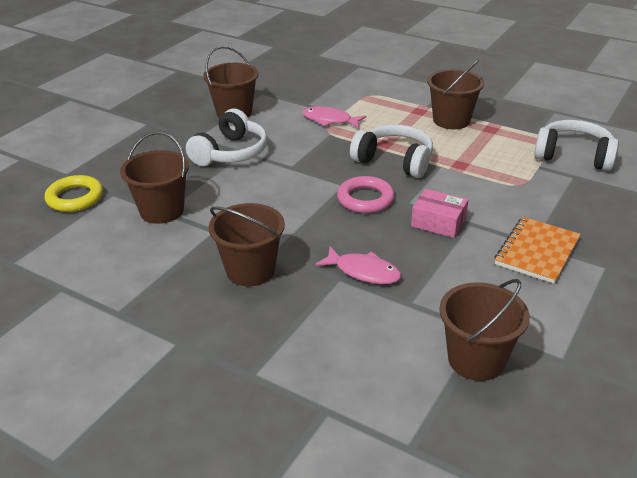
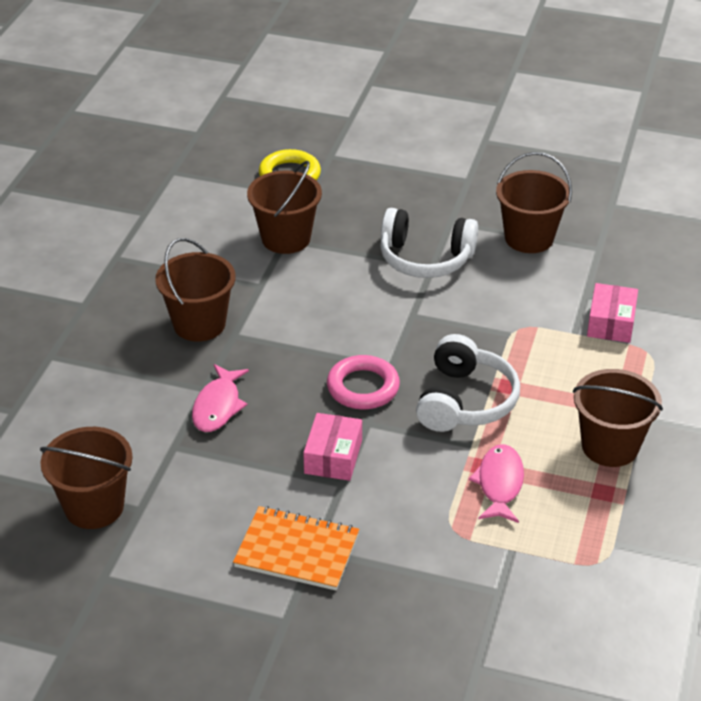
camera: 75 degrees right, 5 degrees up
(329, 120) = (549, 325): pink fish -> pink fish (499, 484)
(337, 101) = (611, 323): none -> pink box
(573, 156) = (559, 589): white headphones -> none

